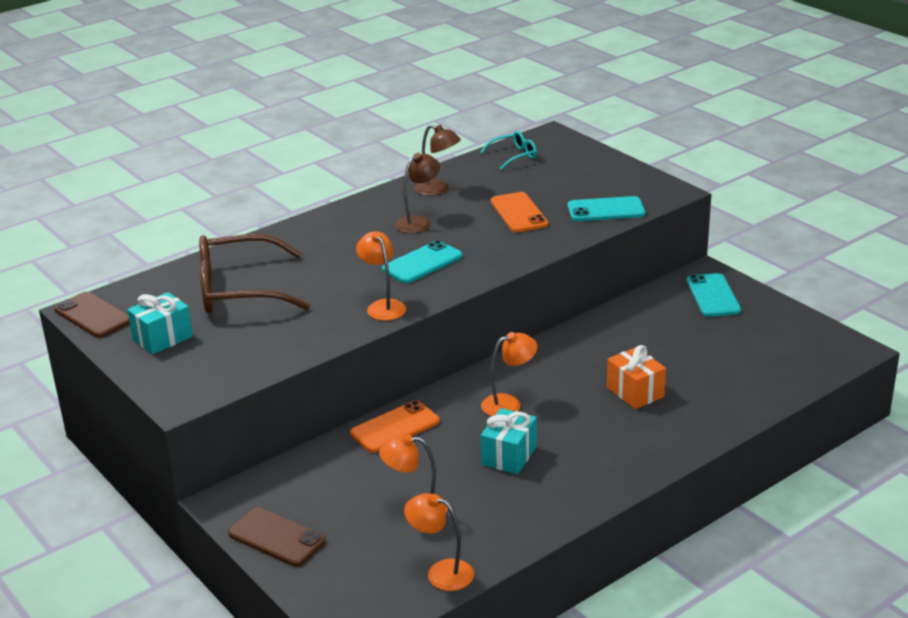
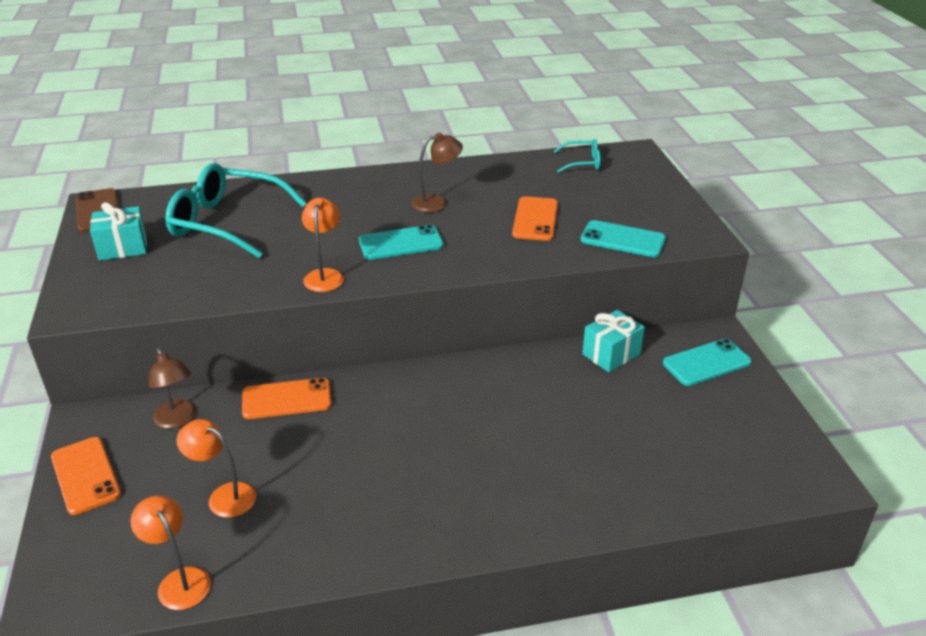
camera: 25 degrees right, 5 degrees up
(239, 290) = (227, 222): brown glasses -> turquoise glasses
(277, 537) = (85, 475): brown phone -> orange phone
(438, 190) = (483, 177): brown lamp -> brown lamp (178, 420)
(509, 404) = (408, 412): orange lamp -> none
(509, 455) = (358, 470): turquoise gift -> turquoise gift (611, 354)
(635, 392) = (540, 445): orange gift -> none
(713, 296) = (706, 363): turquoise phone -> turquoise phone turned 45 degrees clockwise

